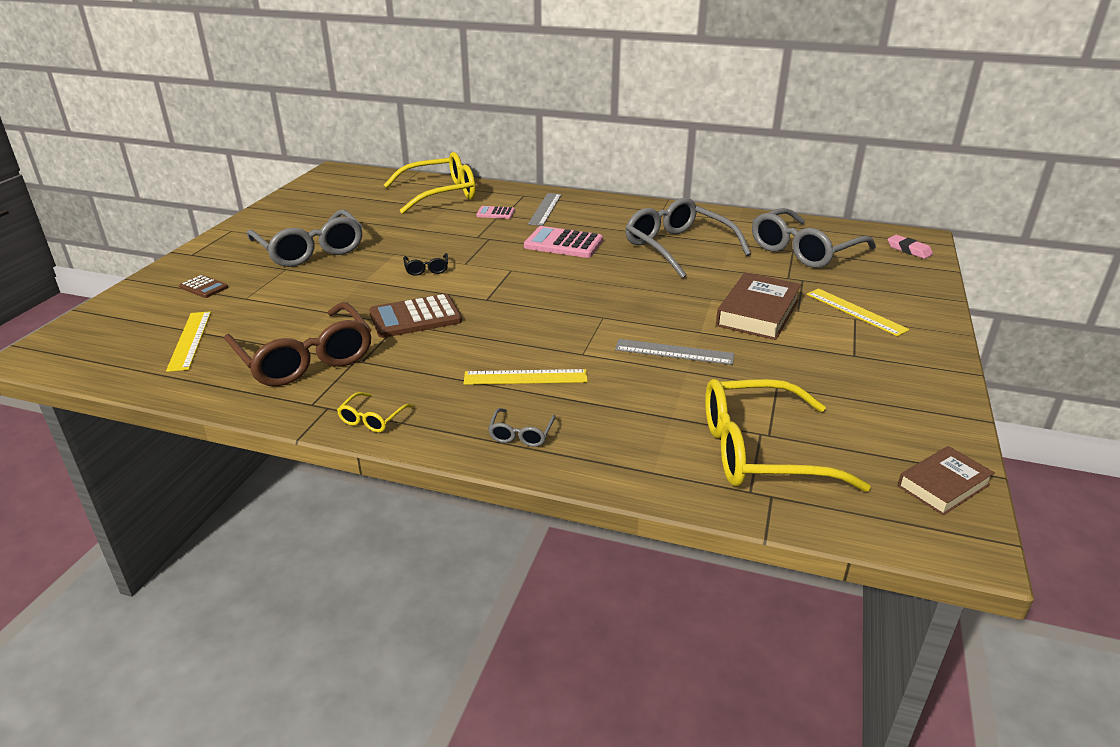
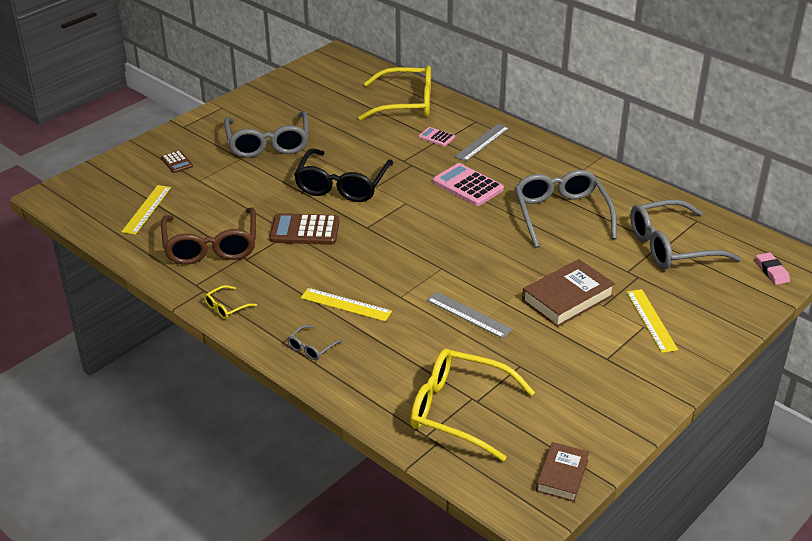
camera: 25 degrees right, 5 degrees up
(426, 269) = (342, 185): black glasses -> black glasses, size x2.37
(943, 485) = (562, 475): brown book -> brown book turned 60 degrees counterclockwise

